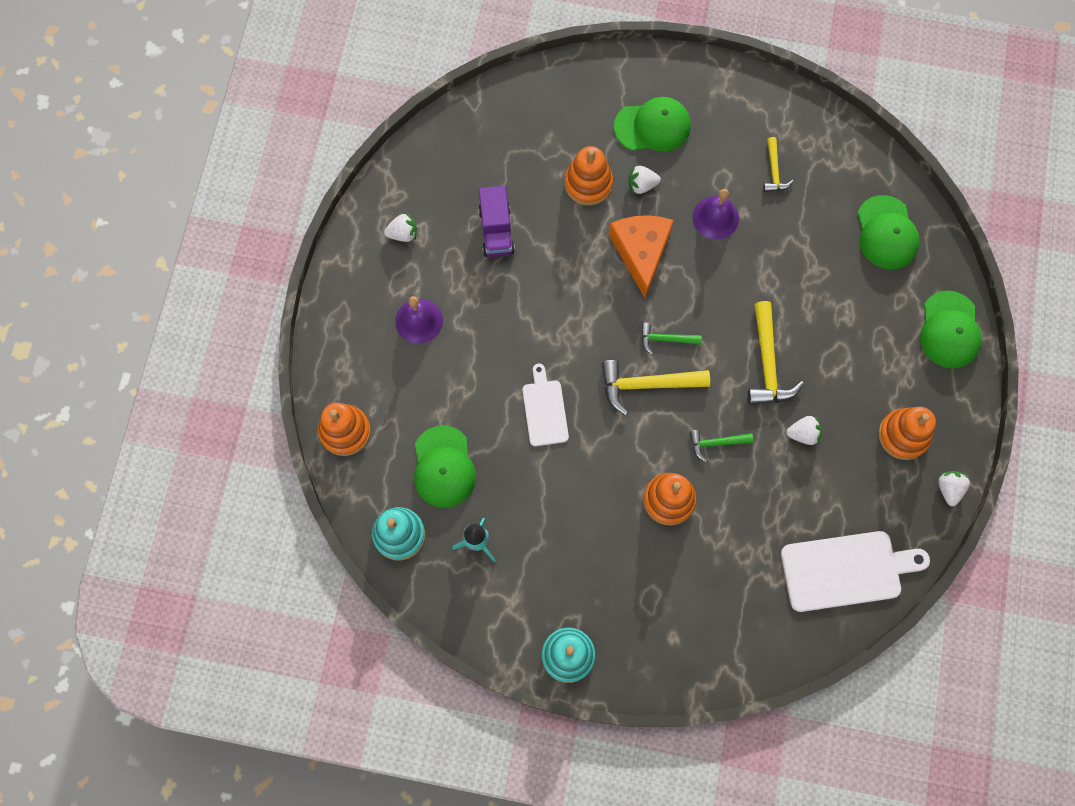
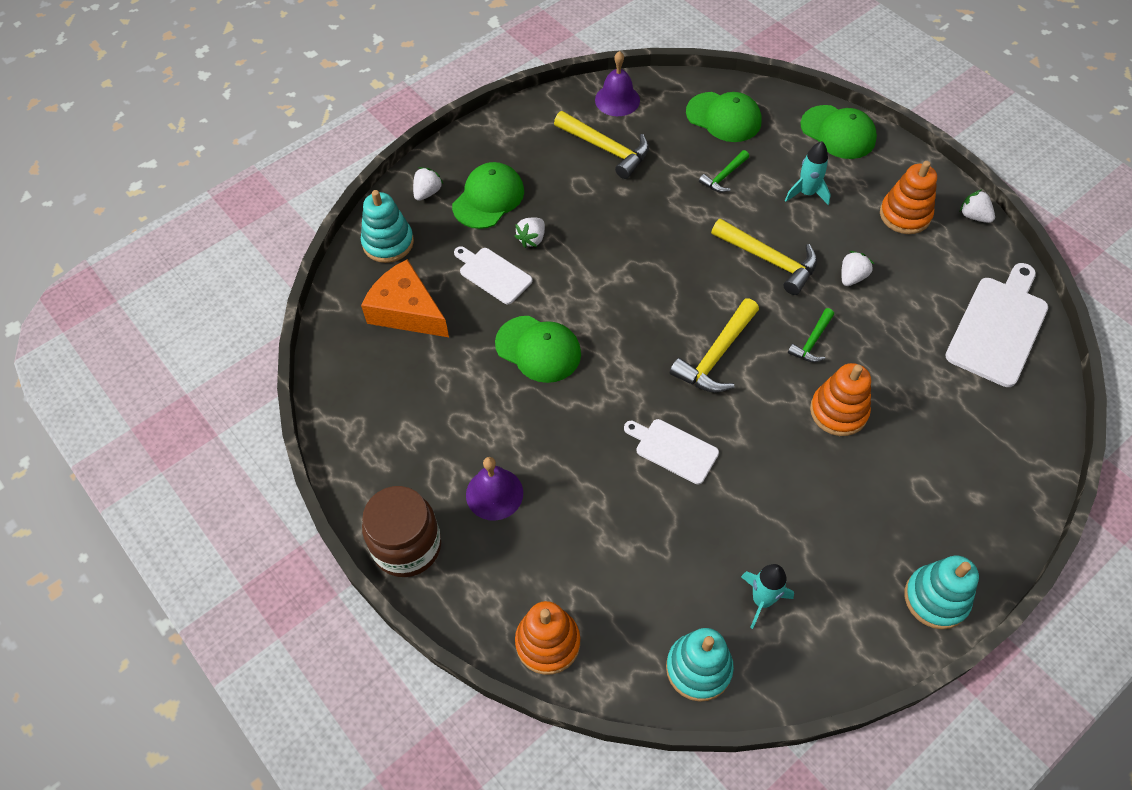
camera: 50 degrees left, 15 degrees down
(341, 297) = (407, 546): none -> brown jar
(403, 234) = (397, 446): white strawberry -> white strawberry (427, 192)
(443, 467) = (660, 576): green cap -> green cap (538, 349)
(496, 230) = (468, 370): purple truck -> none
(554, 93) = (388, 243): none -> turquoise stacking toy
(588, 184) = (493, 274): orange stacking toy -> white cutting board
(641, 252) = (591, 279): orange cheese -> orange cheese (406, 311)
(665, 339) = (686, 314): green hammer -> green hammer (724, 176)
(715, 217) = (609, 210): purple bell -> purple bell (617, 100)
(774, 171) = (606, 149): yellow hammer -> yellow hammer, size x1.74
(860, 348) = (807, 193): none -> turquoise rocket

